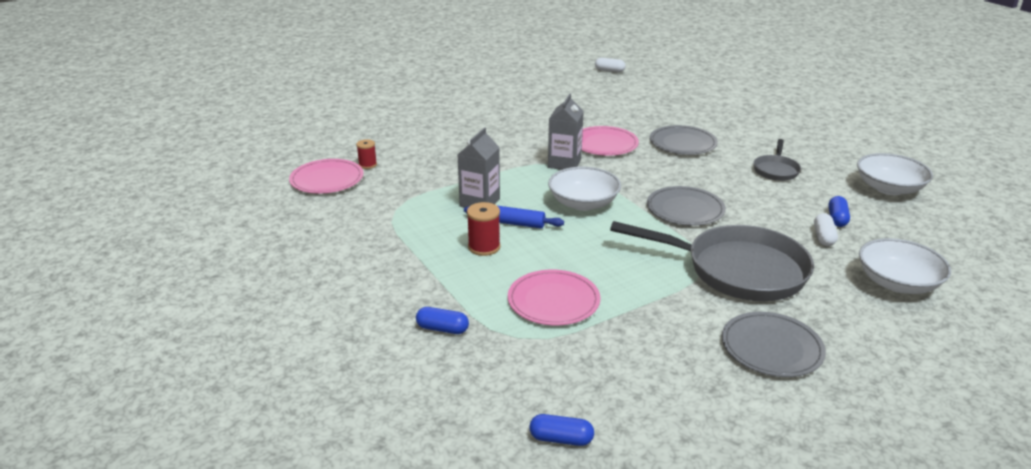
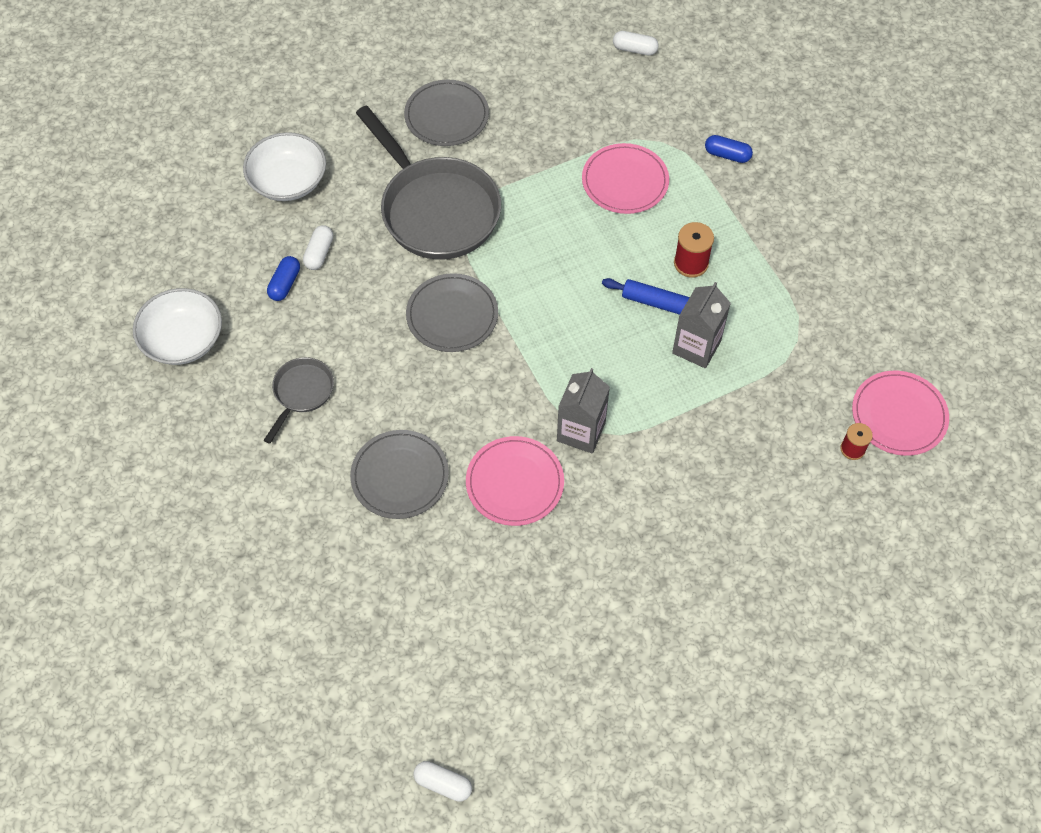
camera: 175 degrees left, 30 degrees up
(561, 439) = (634, 49): blue capsule -> white capsule
(583, 203) = (570, 336): white bowl -> none
(737, 270) = (435, 209): grey pan -> grey pan turned 150 degrees counterclockwise

